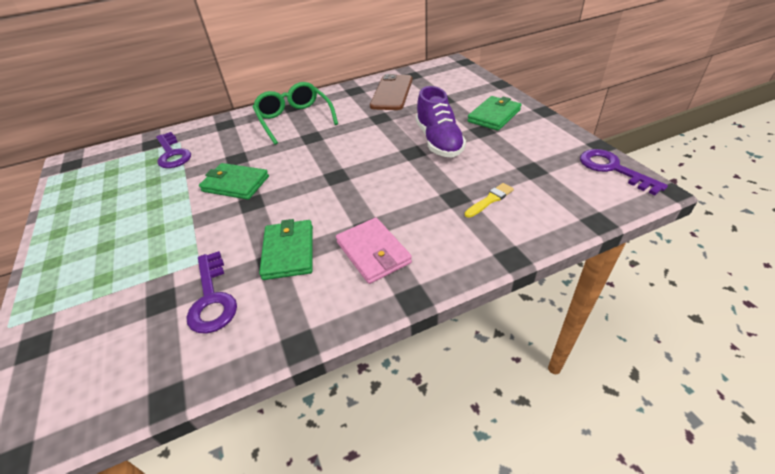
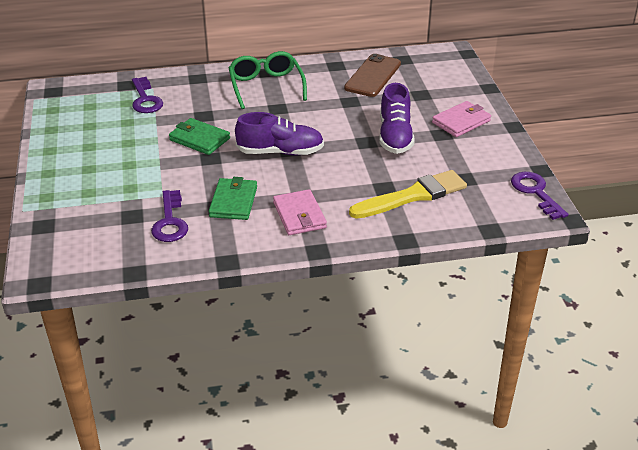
camera: 10 degrees right, 5 degrees down
(327, 180) = (280, 152): none -> purple shoe
(490, 200) = (413, 196): yellow brush -> yellow brush, size x2.25
(494, 116) = (461, 122): green wallet -> pink wallet

